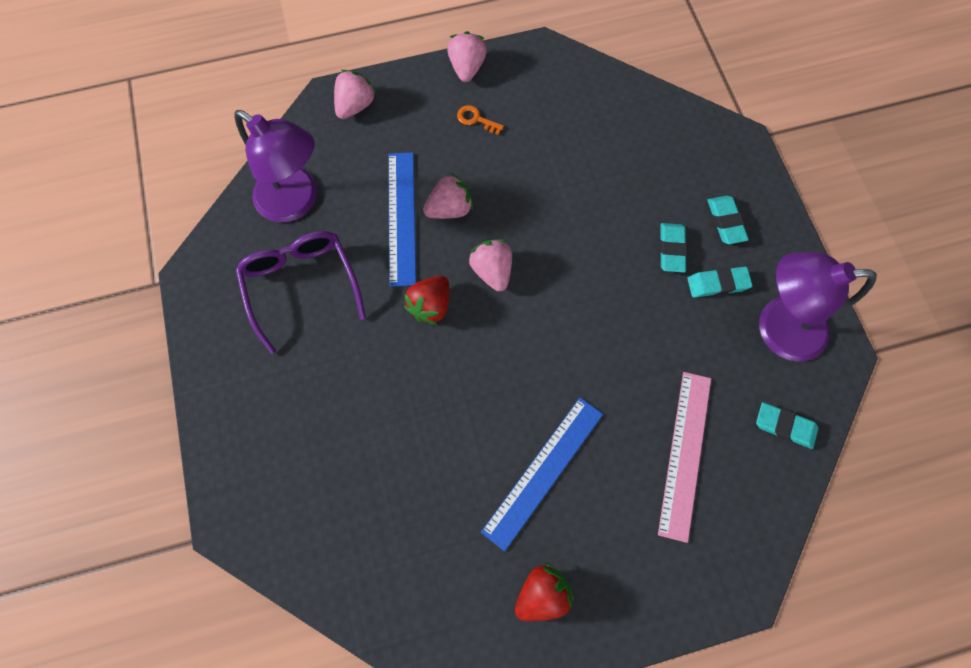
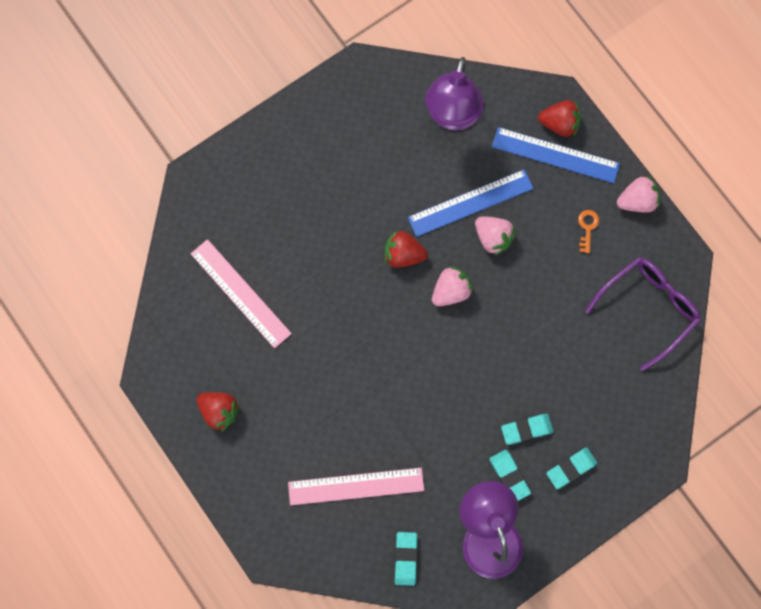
camera: 70 degrees right, 5 degrees up
(302, 285) = (383, 151): purple glasses -> purple glasses (648, 308)
(355, 106) = (559, 124): pink strawberry -> red strawberry
(401, 512) = (240, 293): none -> pink ruler
(543, 471) = (305, 384): blue ruler -> blue ruler (555, 155)

